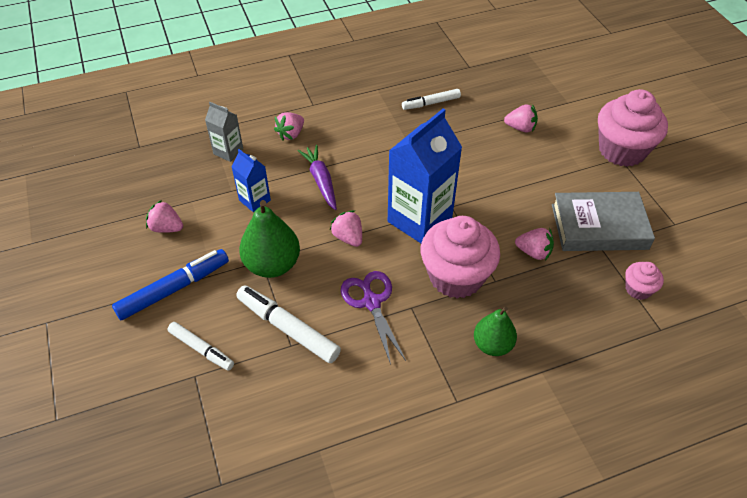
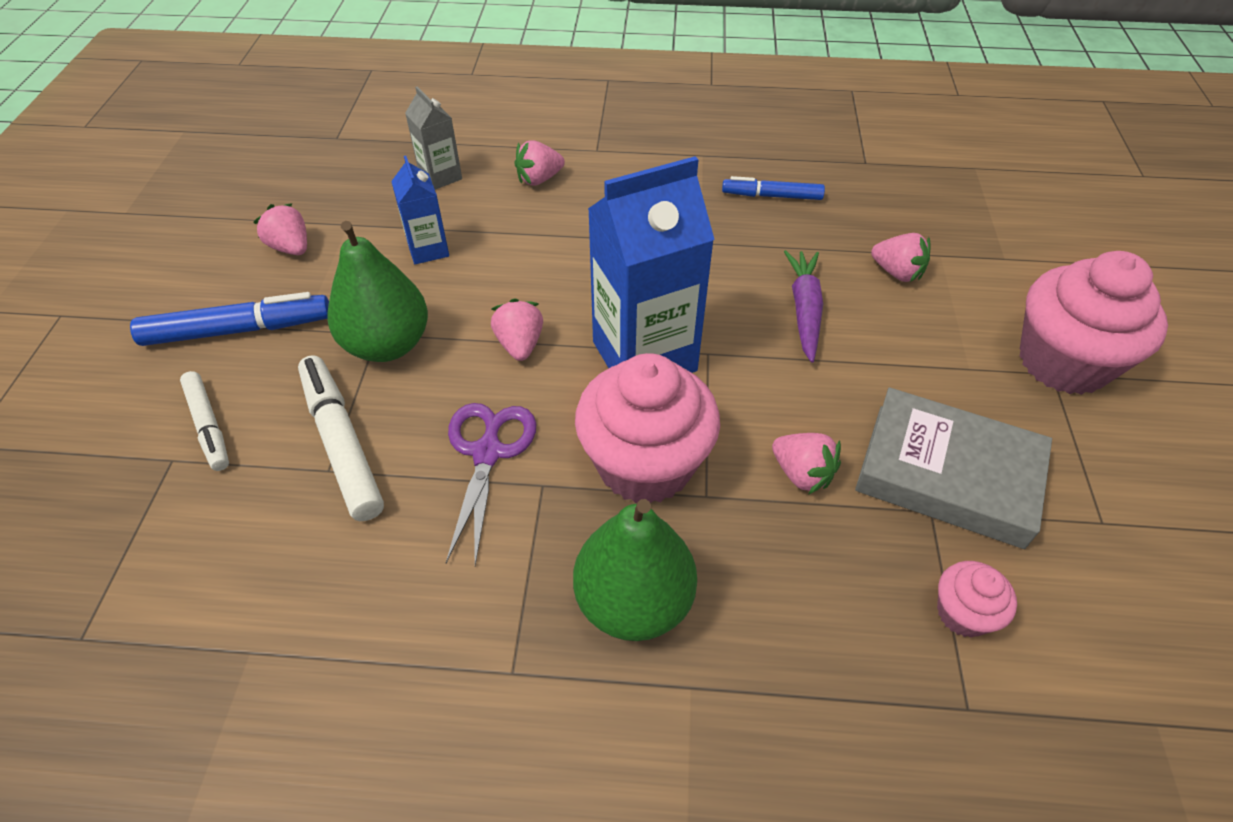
camera: 25 degrees right, 0 degrees up
(321, 181) = (536, 253): purple carrot -> purple carrot (804, 310)
(431, 103) = (772, 196): white marker -> blue marker
(492, 345) = (633, 601): green pear -> green pear, size x1.52

